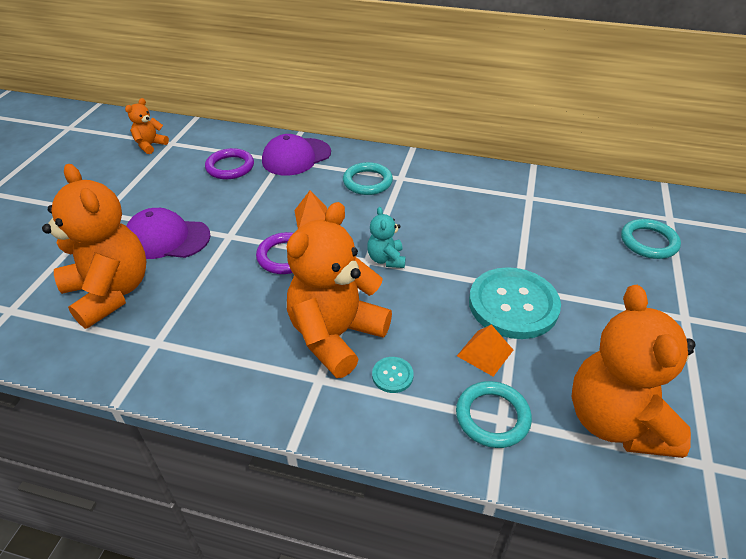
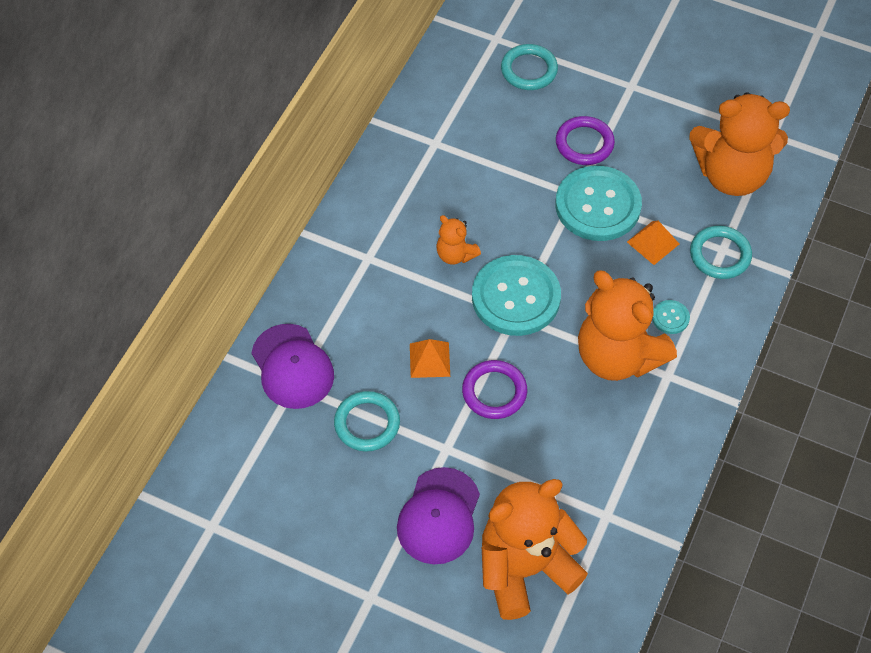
camera: 80 degrees left, 15 degrees up
(150, 145) = (211, 554): orange teddy bear -> orange teddy bear (455, 254)
(230, 167) = (297, 447): purple ring -> purple ring (584, 143)
(367, 182) = (369, 293): turquoise ring -> turquoise ring (367, 423)
(386, 259) = (516, 297): turquoise teddy bear -> turquoise button

